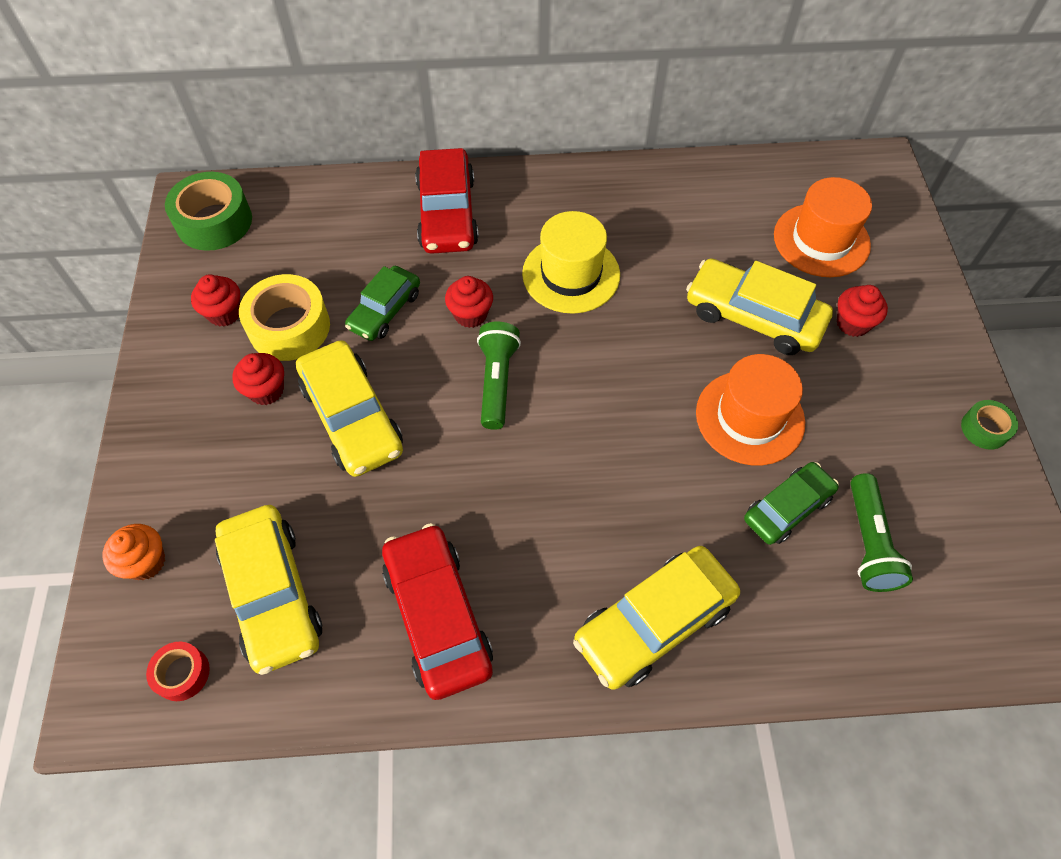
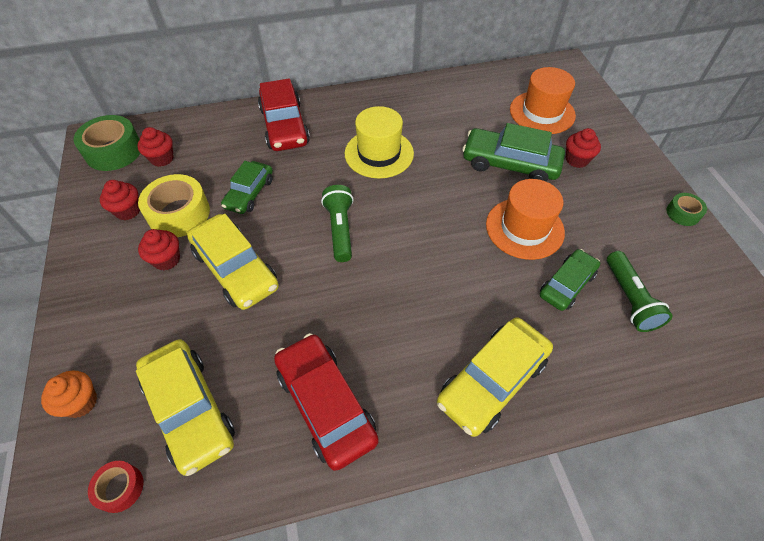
camera: 10 degrees left, 5 degrees down
(470, 315) = (312, 188): red cupcake -> red cupcake (162, 158)
(753, 316) = (510, 164): yellow car -> green car

